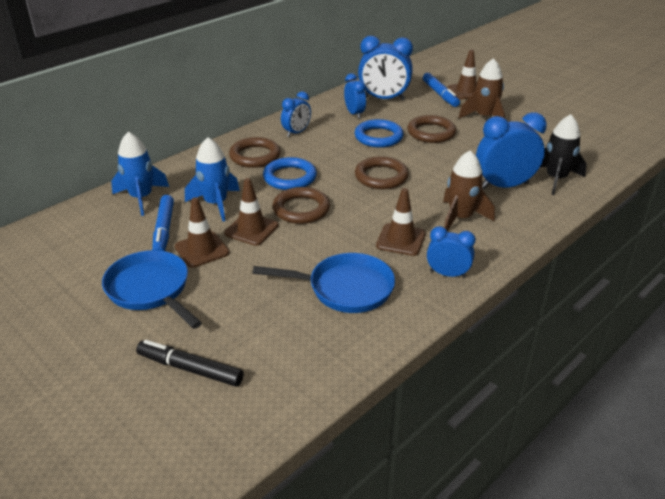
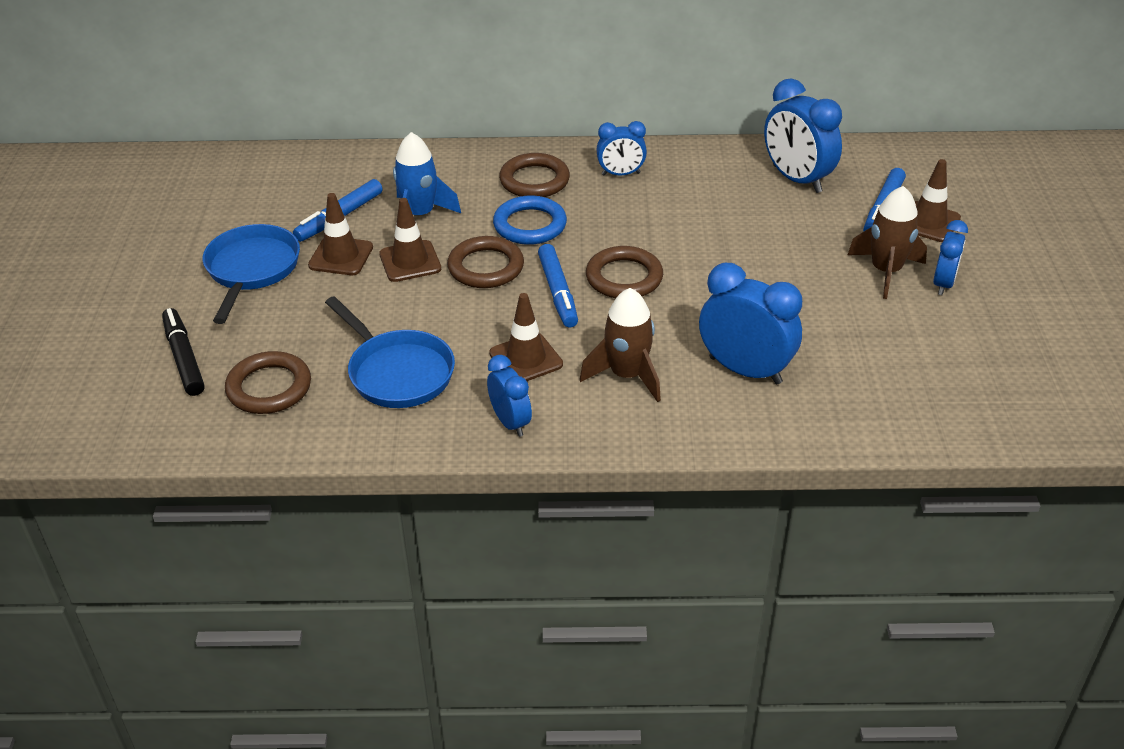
camera: 45 degrees right, 5 degrees up
(141, 198) = (368, 172): blue rocket -> none
(354, 114) = (725, 182): blue clock -> blue clock (943, 284)
(360, 200) = (558, 292): none -> blue marker
(378, 137) = (703, 227): blue ring -> none
(431, 132) = (777, 255): brown ring -> brown ring (269, 388)
(556, 179) = (826, 401): black rocket -> none

